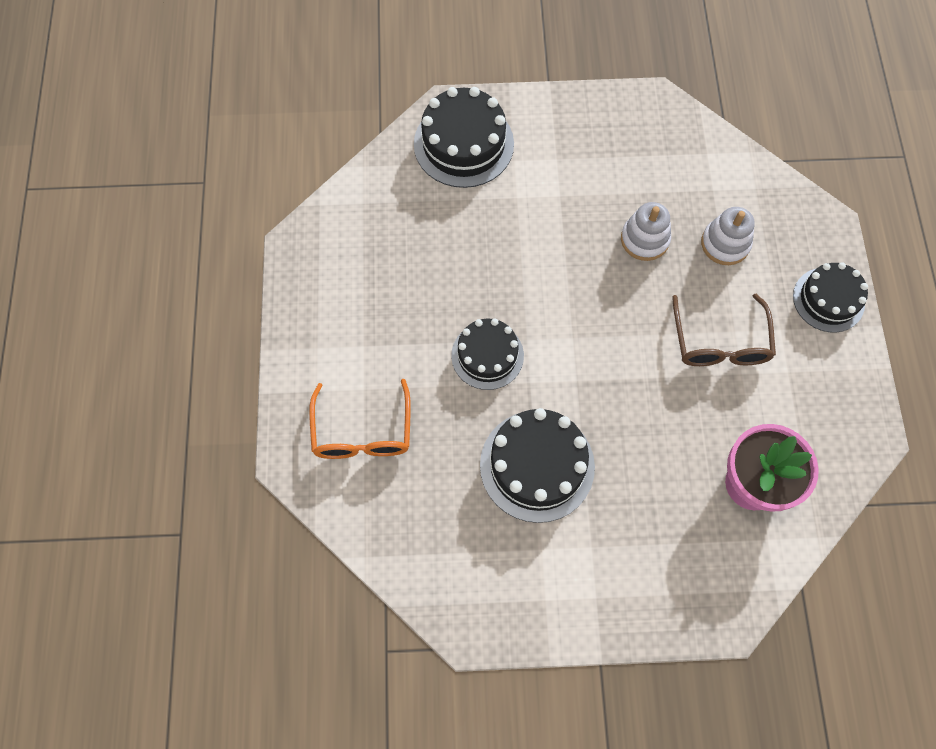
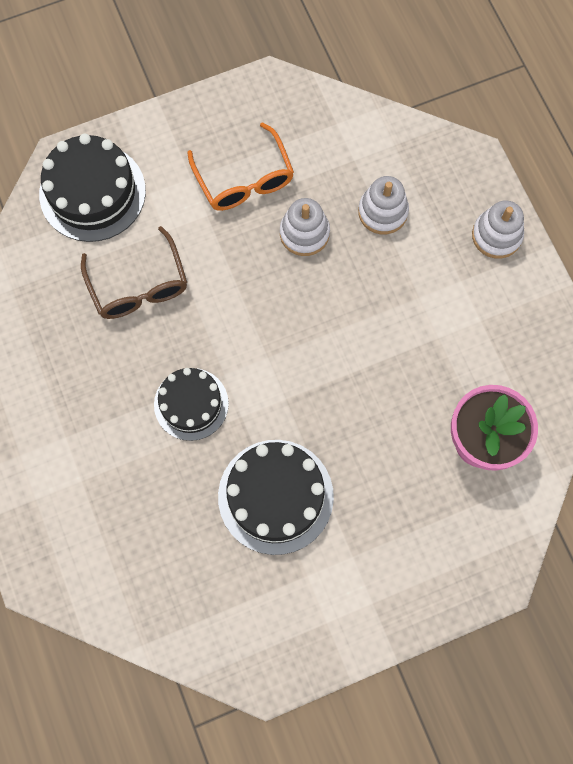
camera: 20 degrees left, 5 degrees up
(362, 432) = (96, 524): orange glasses -> orange glasses (244, 179)
(720, 342) = (408, 313): brown glasses -> brown glasses (138, 286)
(828, 299) = (496, 235): black cake -> white stacking toy

